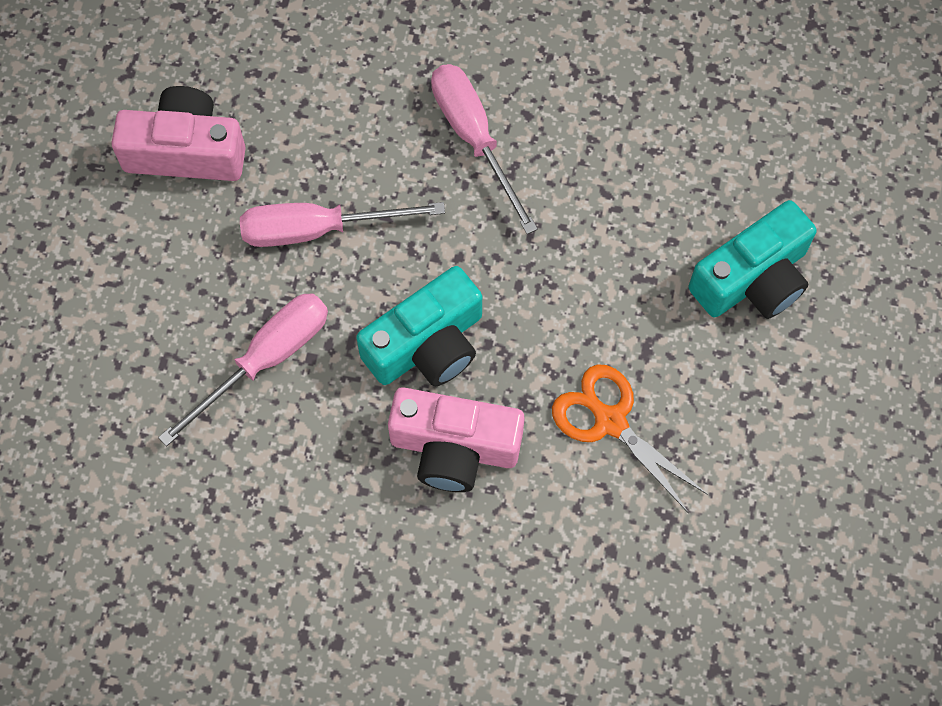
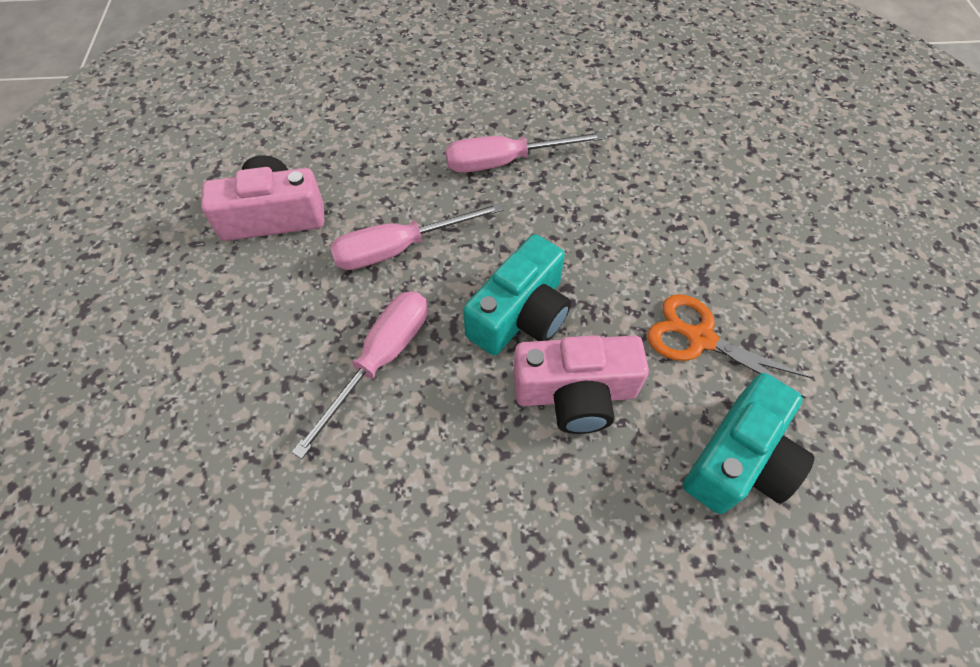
camera: 15 degrees left, 10 degrees down
(474, 138) = (505, 162): pink screwdriver -> pink screwdriver turned 60 degrees counterclockwise
(753, 279) = (759, 209): turquoise camera -> turquoise camera (739, 460)

